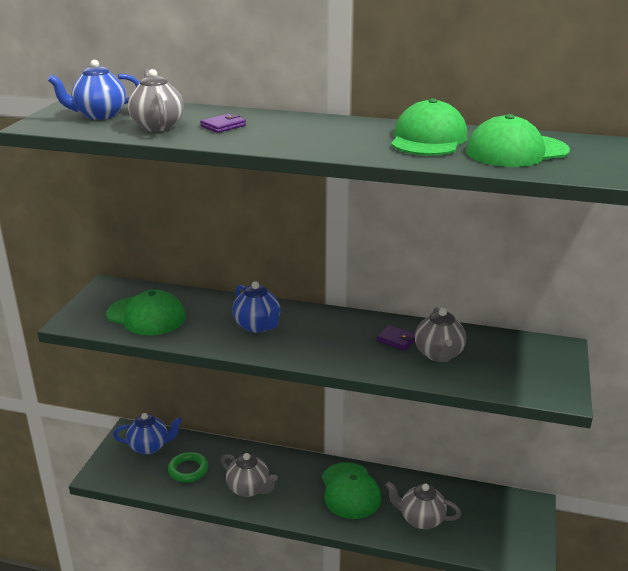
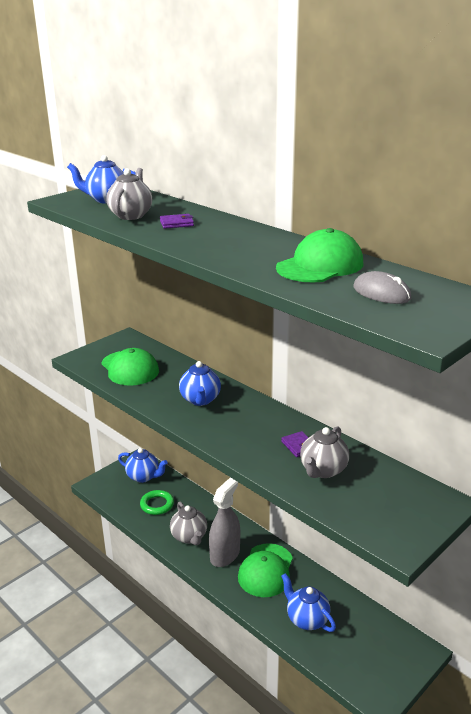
camera: 30 degrees right, 0 degrees up
(299, 492) = (225, 555): none -> grey spray bottle
(421, 519) = (306, 619): grey teapot -> blue teapot
(516, 151) = (381, 293): green cap -> grey mouse

